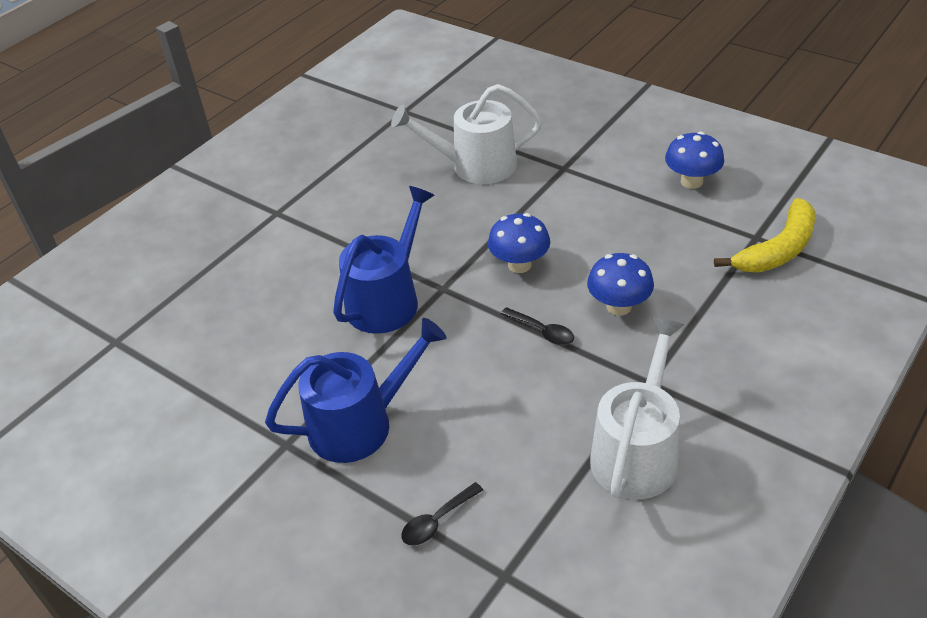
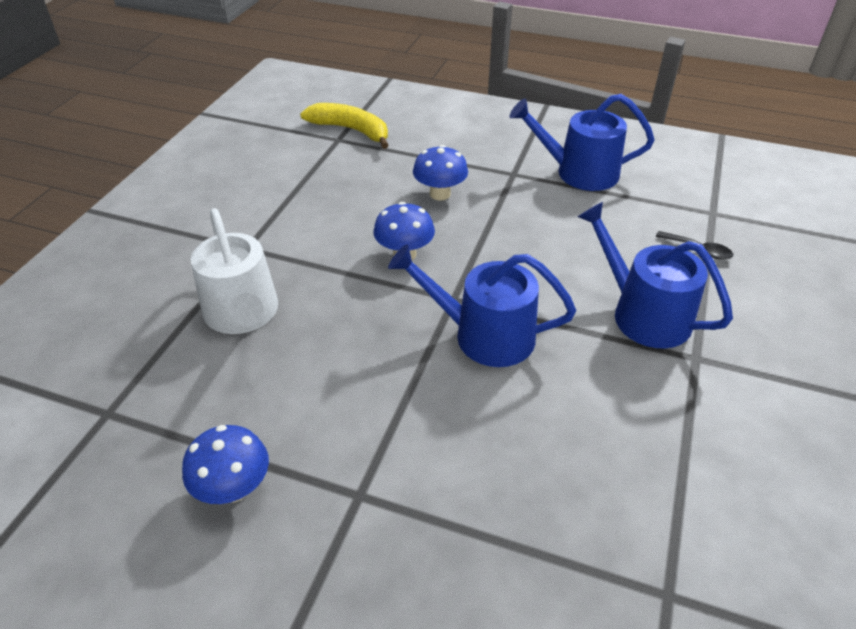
camera: 110 degrees left, 0 degrees up
(542, 331) = (485, 228): black spoon -> none
(637, 452) = (579, 172): white watering can -> blue watering can
(691, 181) = (266, 172): blue mushroom -> blue mushroom (234, 488)

